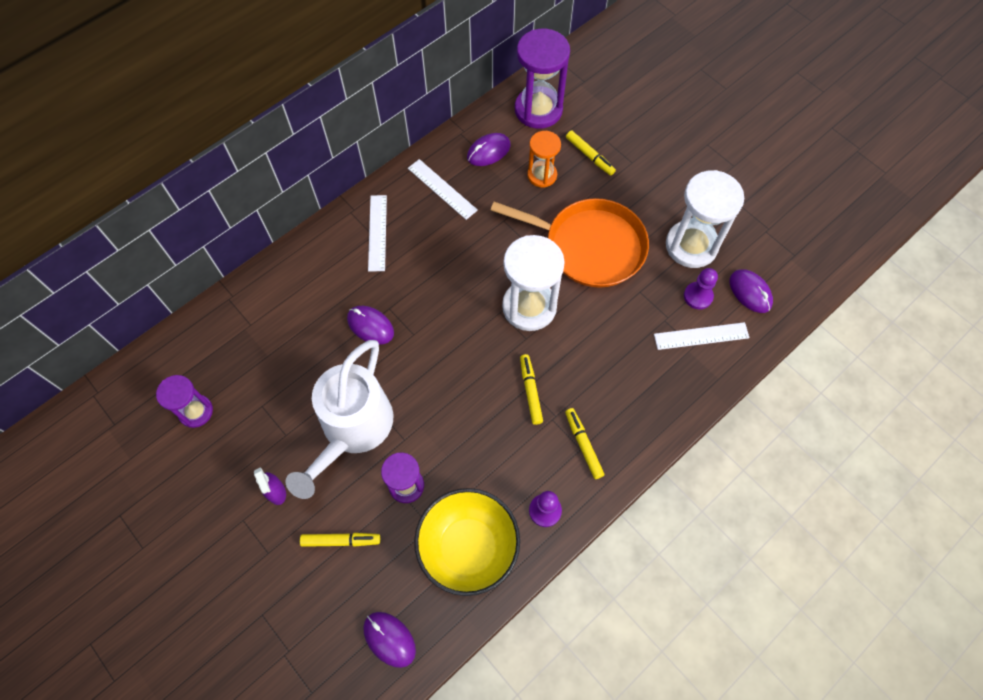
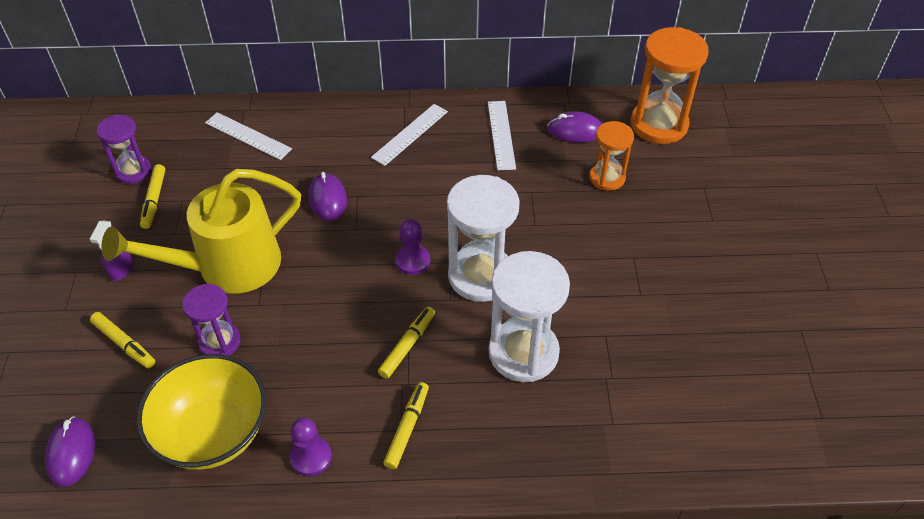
camera: 40 degrees right, 15 degrees down
(352, 430) = (227, 267): white watering can -> yellow watering can
(538, 110) = (659, 124): purple hourglass -> orange hourglass
(589, 156) = (672, 190): yellow marker -> yellow marker (154, 200)
(589, 246) = (593, 263): orange pan -> none
(691, 245) = (704, 331): white hourglass -> white hourglass (523, 352)
(698, 296) = (665, 381): purple pawn -> purple pawn (412, 261)
(701, 336) = (631, 420): white ruler -> white ruler (248, 136)
(750, 292) = (730, 417): purple mouse -> none

